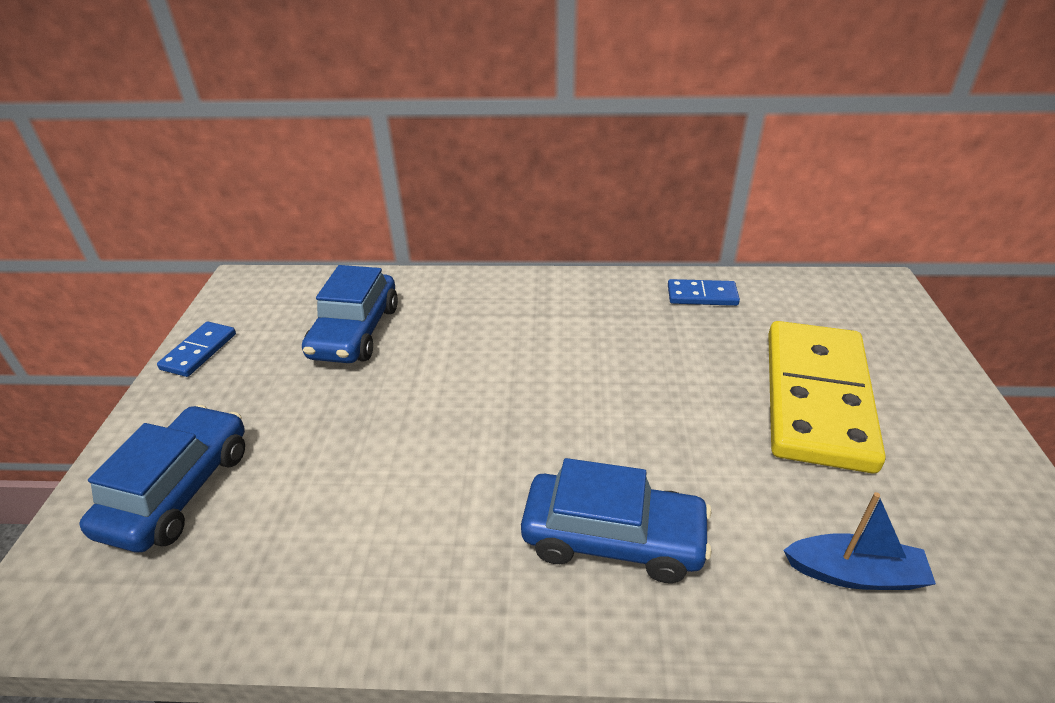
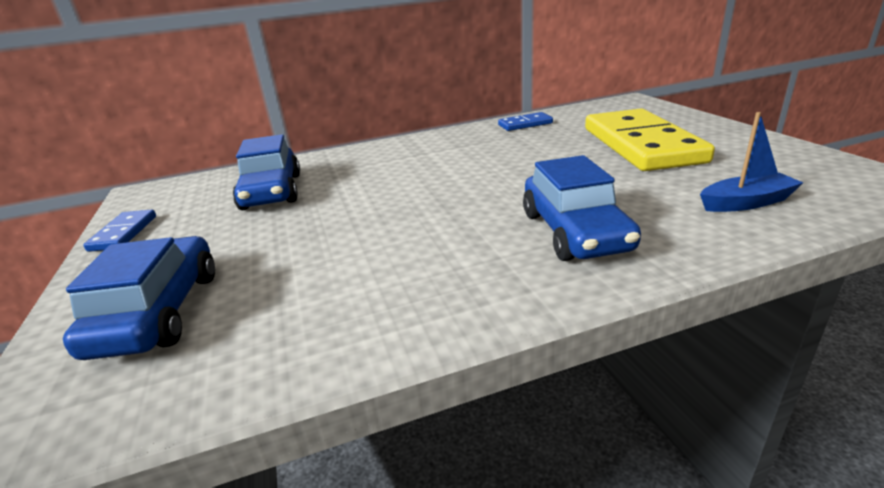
camera: 20 degrees left, 10 degrees down
(613, 538) = (574, 232): blue car -> blue car turned 90 degrees clockwise

